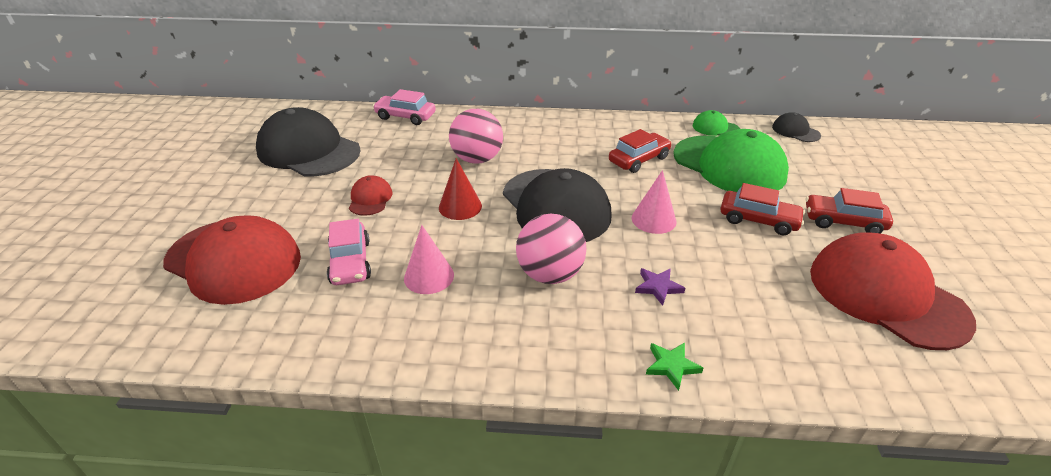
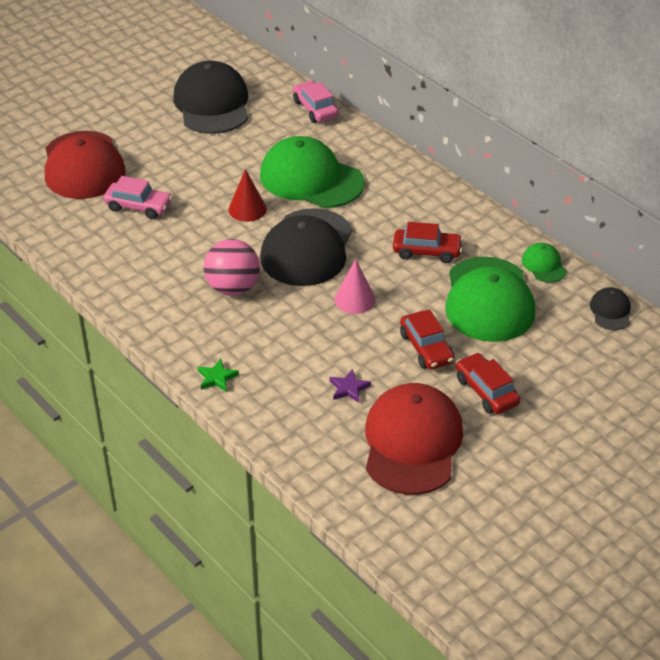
camera: 45 degrees right, 5 degrees up
(350, 262) = (138, 206): pink car -> pink car turned 105 degrees counterclockwise
(370, 199) = (202, 168): red cap -> none
(429, 276) = (167, 243): pink cone -> none
(477, 159) = (311, 179): pink ball -> green cap
(658, 287) = (281, 338): purple star -> purple star (349, 388)

